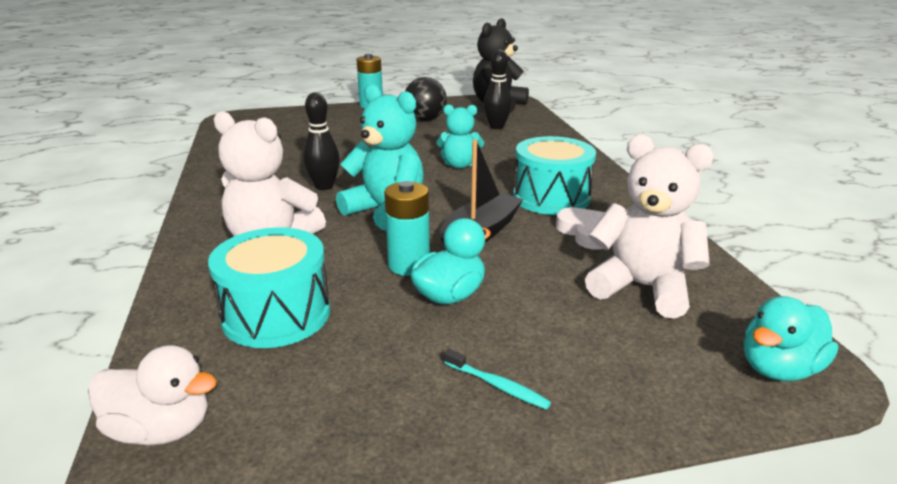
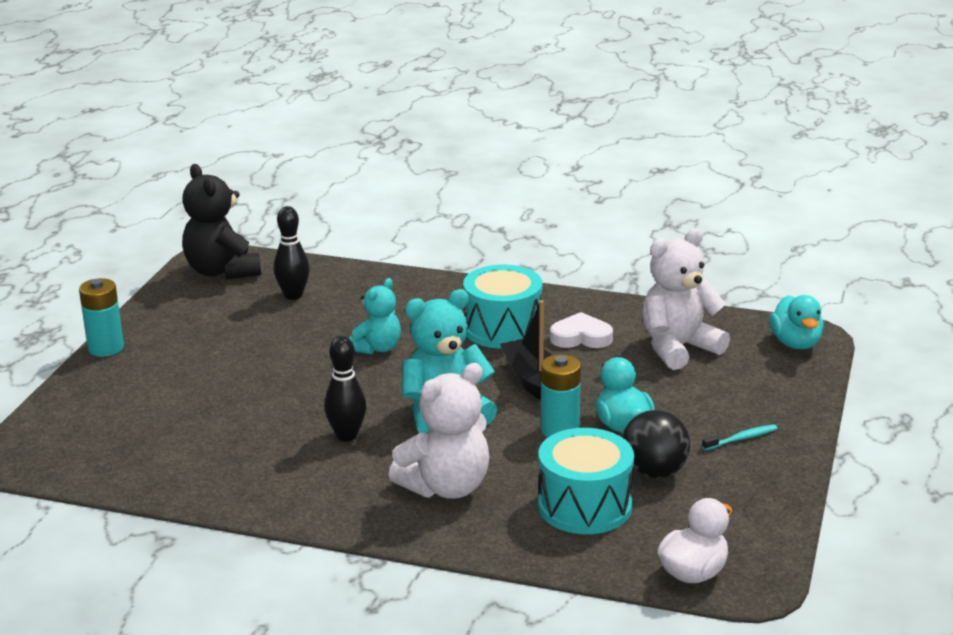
camera: 60 degrees left, 0 degrees up
(425, 119) = (212, 328): black ball -> black ball (654, 473)

